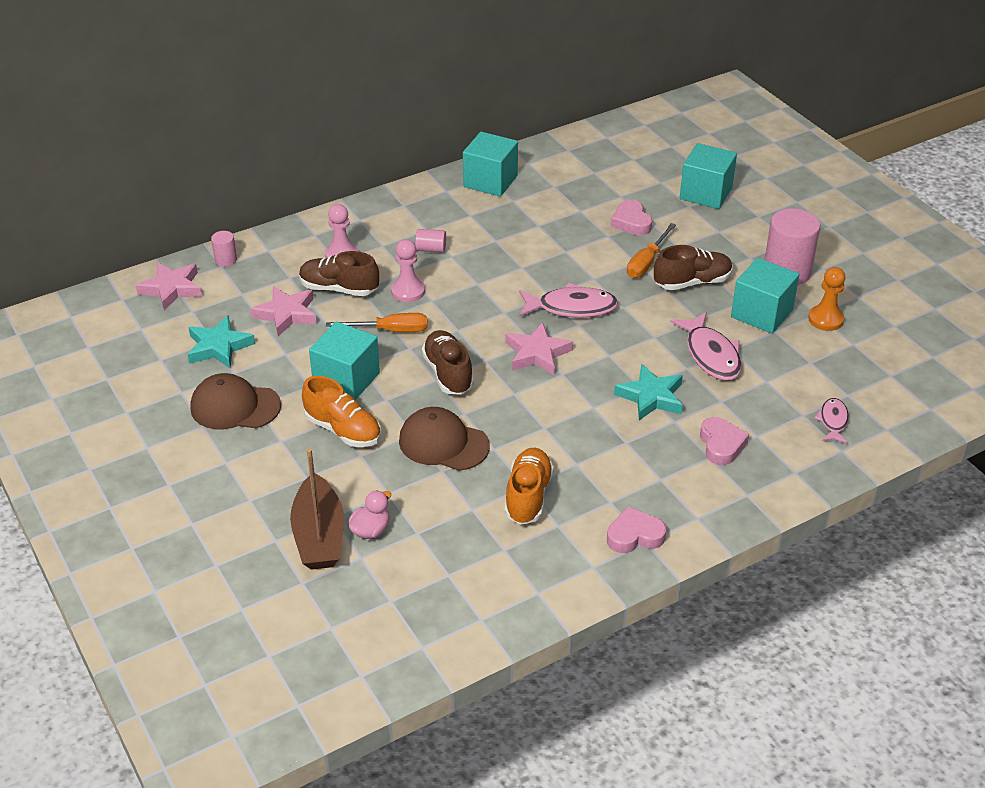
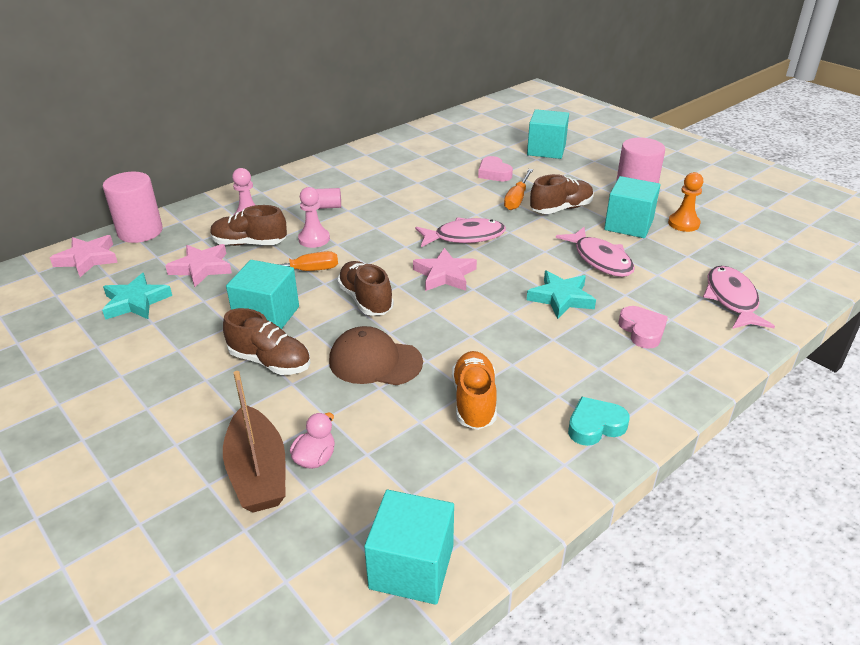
camera: 10 degrees left, 5 degrees down
(226, 260) = (140, 232): pink cylinder -> pink cylinder, size x2.13
(235, 407) = (154, 353): brown cap -> none
(343, 430) = (270, 361): orange shoe -> brown shoe
(490, 181) = (369, 157): turquoise cube -> turquoise cube (411, 567)
(634, 535) = (595, 426): pink heart -> turquoise heart
(833, 421) = (731, 299): pink fish -> pink fish, size x1.74

